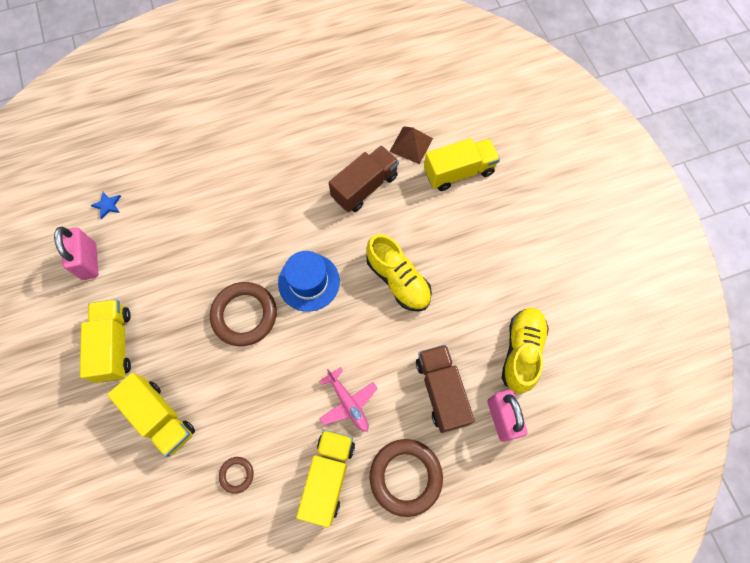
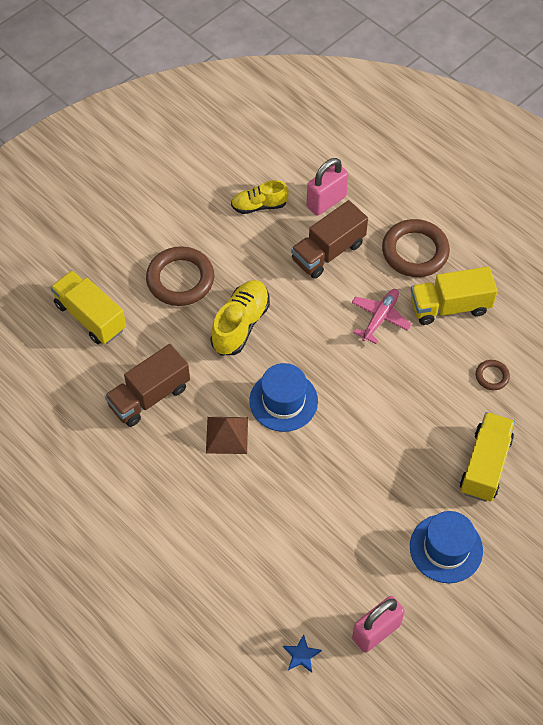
camera: 115 degrees left, 10 degrees down
(114, 345) = (446, 548): yellow truck -> blue hat
(244, 315) = (349, 442): brown ring -> brown ring (180, 279)
(364, 187) = (149, 396): brown truck -> brown truck turned 60 degrees counterclockwise
(411, 145) = (75, 373): brown pyramid -> brown pyramid (227, 435)
(521, 352) = (259, 205): yellow shoe -> yellow shoe, size x0.67

